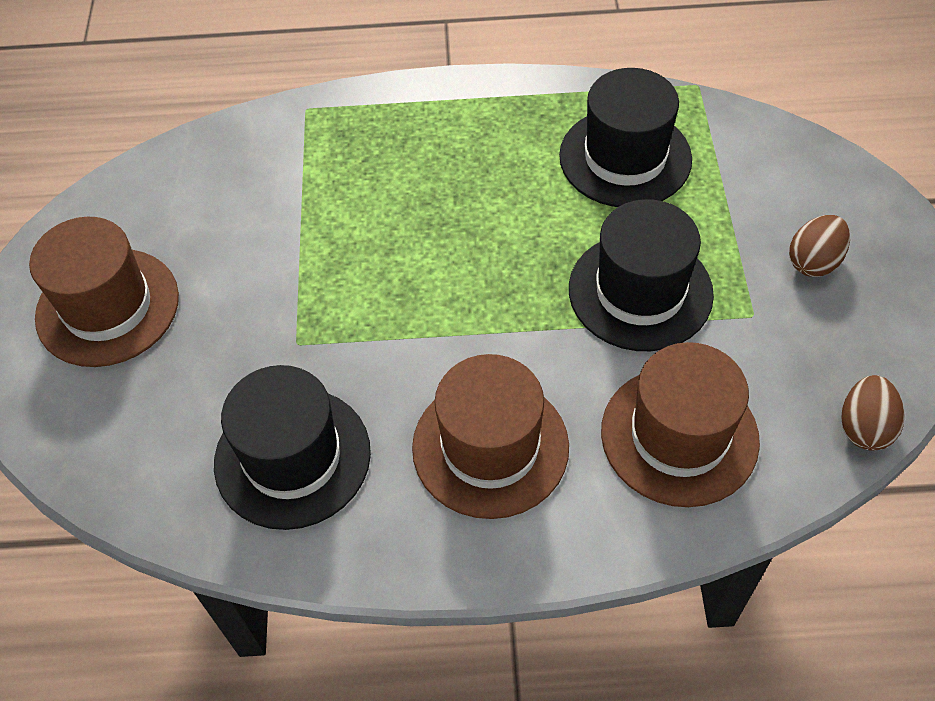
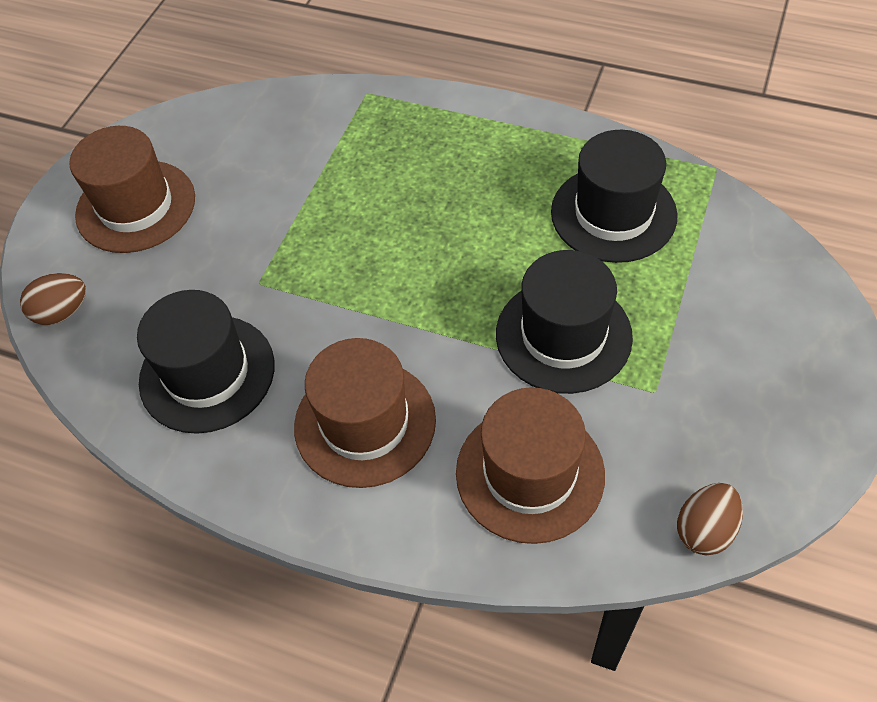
camera: 25 degrees right, 0 degrees up
(813, 261) = (739, 362): brown egg -> brown egg (62, 312)

